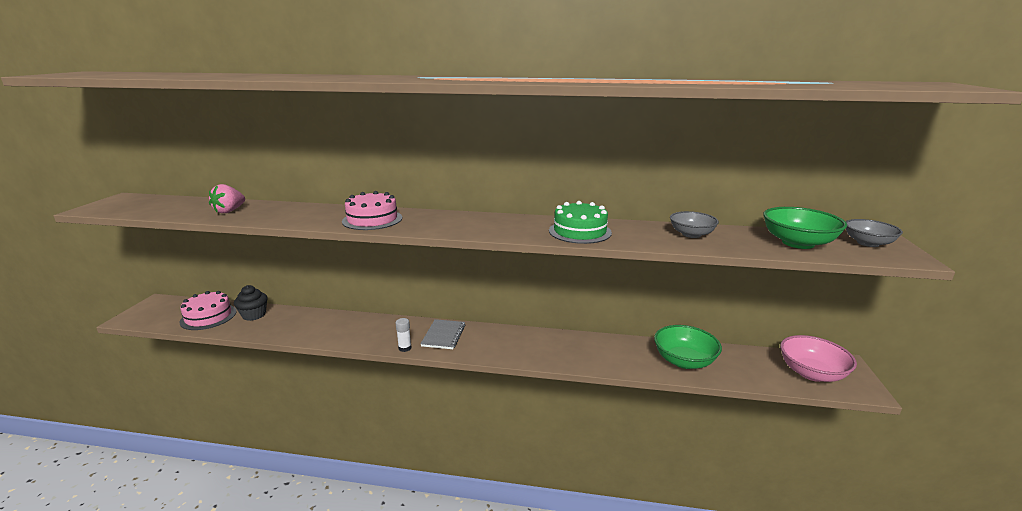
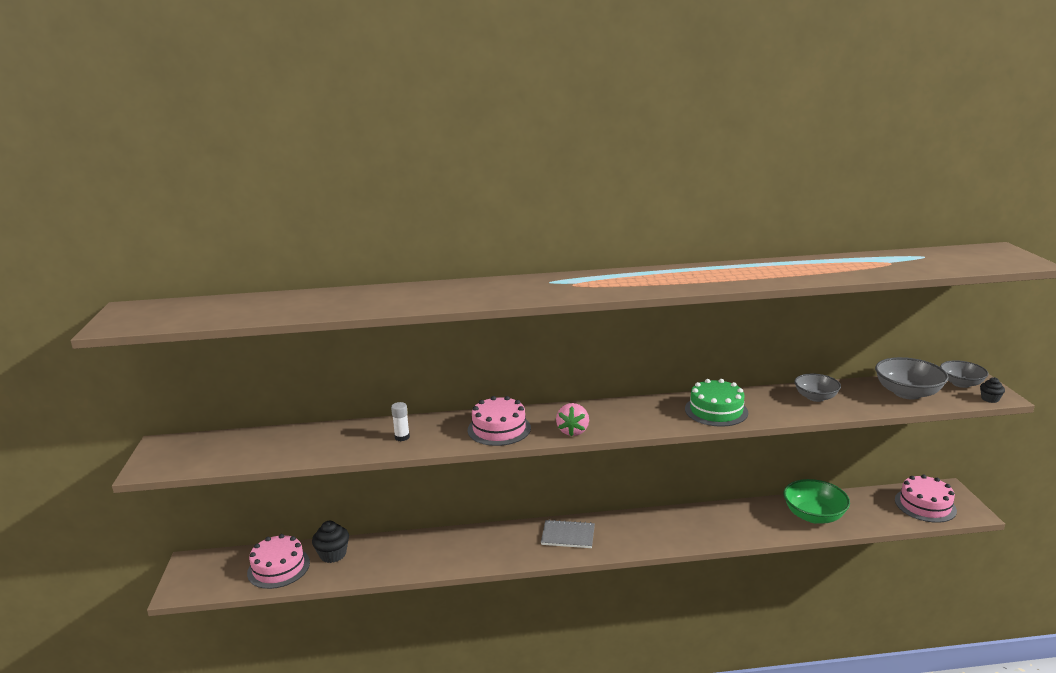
camera: 15 degrees left, 0 degrees up
(229, 211) = (324, 443): pink strawberry -> pink strawberry (573, 431)
(405, 348) = (538, 558): white glue stick -> white glue stick (402, 437)
(443, 335) = (568, 535): grey notebook -> grey notebook turned 75 degrees counterclockwise
(797, 243) = (907, 393): green bowl -> grey bowl
(811, 373) = (925, 505): pink bowl -> pink cake
(897, 259) = (990, 399): none -> black cupcake

